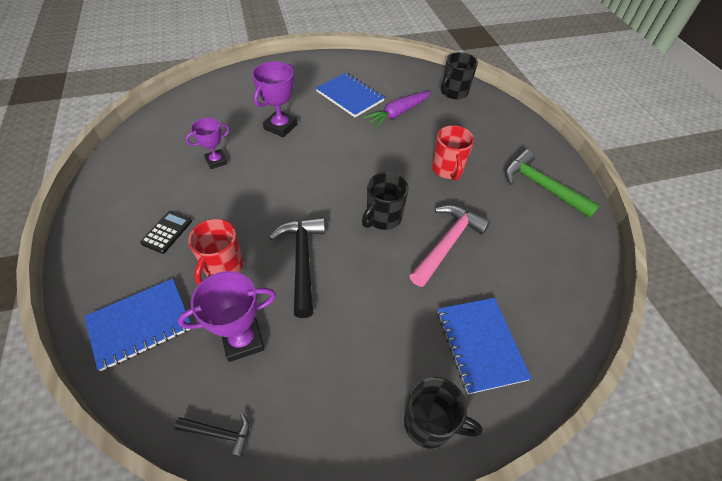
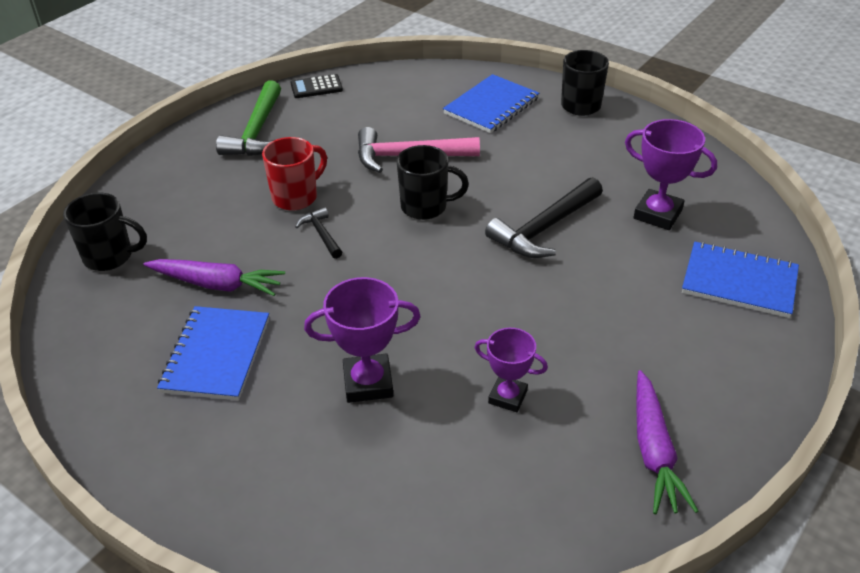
camera: 125 degrees left, 10 degrees down
(127, 186) = (654, 450): none -> purple carrot
(167, 232) = (650, 348): black calculator -> black calculator (316, 87)
(219, 433) = (723, 182): black hammer -> black hammer (321, 234)
(223, 267) = (622, 274): red mug -> none

